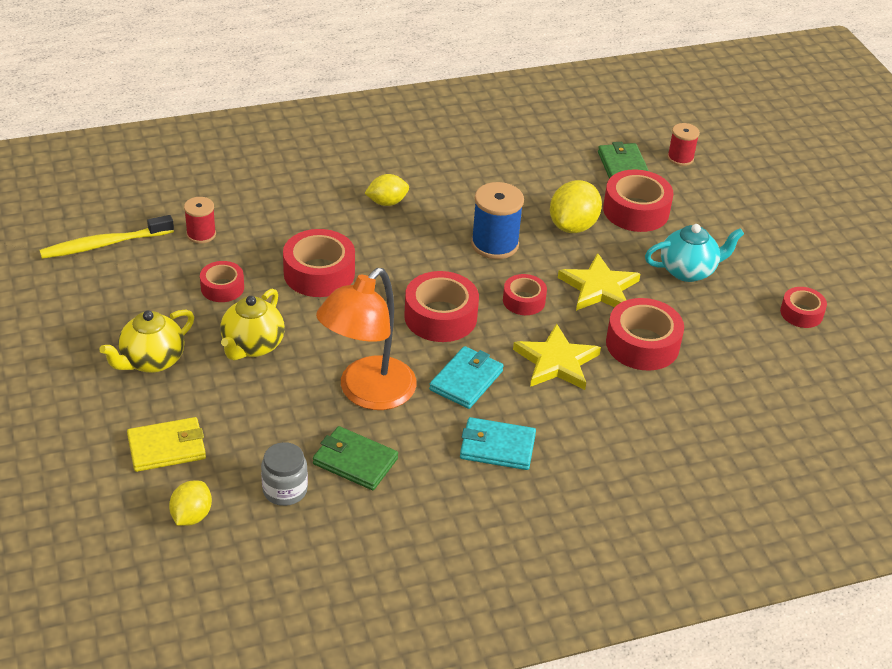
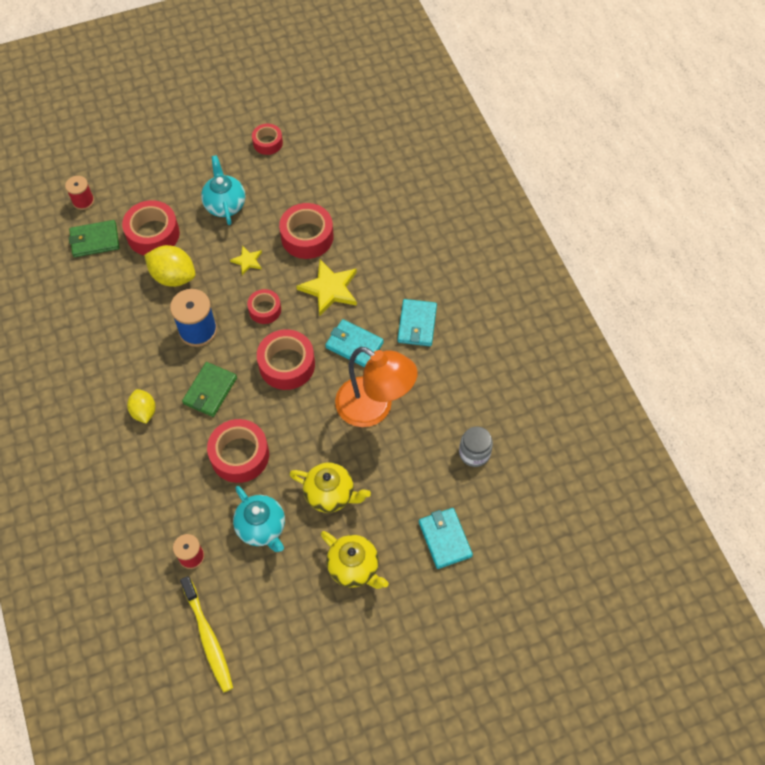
camera: 90 degrees left, 20 degrees up
(167, 447) = (444, 539): yellow wallet -> turquoise wallet
(191, 516) = (506, 510): yellow lemon -> none
(222, 288) = (262, 527): red tape -> turquoise teapot
(355, 461) = (441, 411): green wallet -> green wallet (210, 391)
(599, 288) = (247, 261): yellow star -> yellow star, size x0.53

